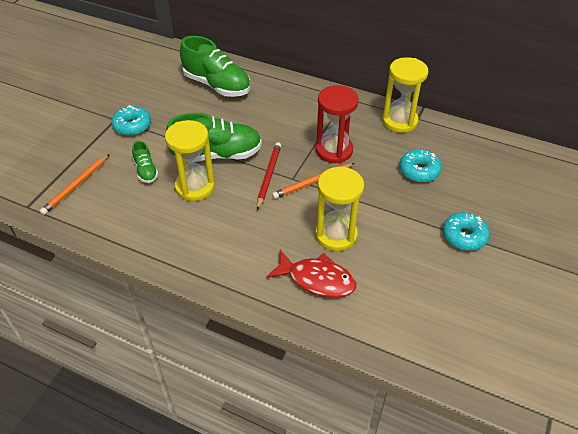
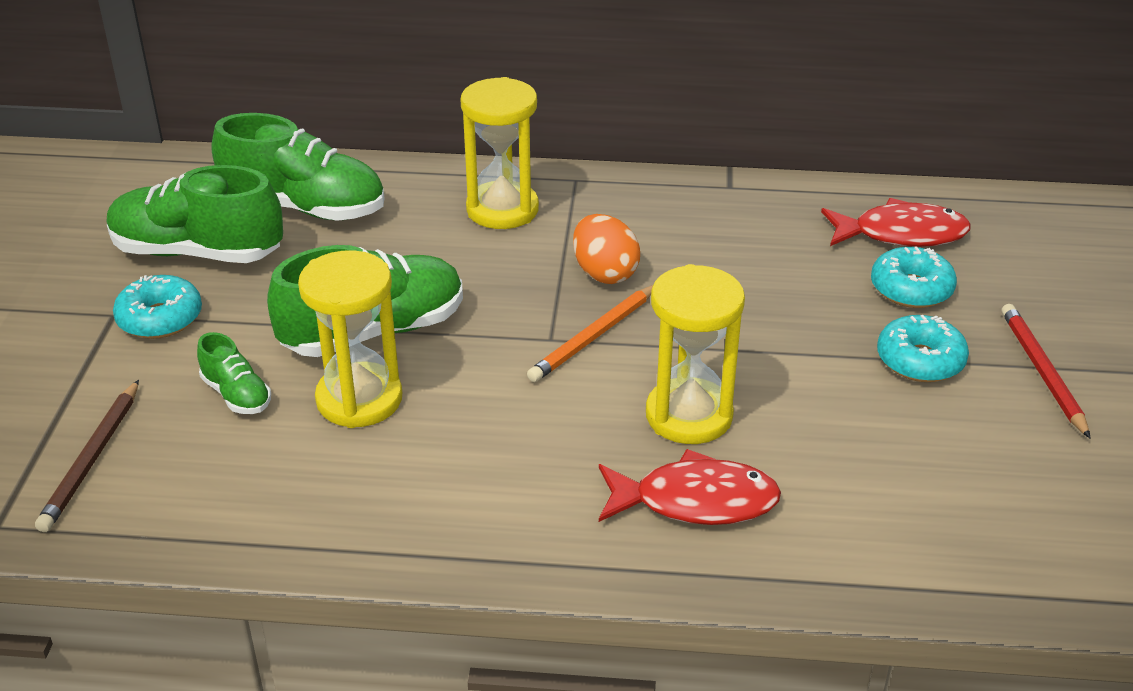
camera: 20 degrees left, 10 degrees down
(76, 186) = (92, 458): orange pencil -> brown pencil
(162, 97) = (197, 252): none -> green shoe
(268, 176) = (501, 346): red pencil -> red pencil (1042, 372)
(334, 150) = (604, 273): red hourglass -> orange egg
(399, 121) = (700, 198): yellow hourglass -> yellow hourglass (502, 209)
(419, 171) = (781, 272): turquoise donut -> turquoise donut (911, 289)
(491, 164) = (901, 234): none -> red fish

